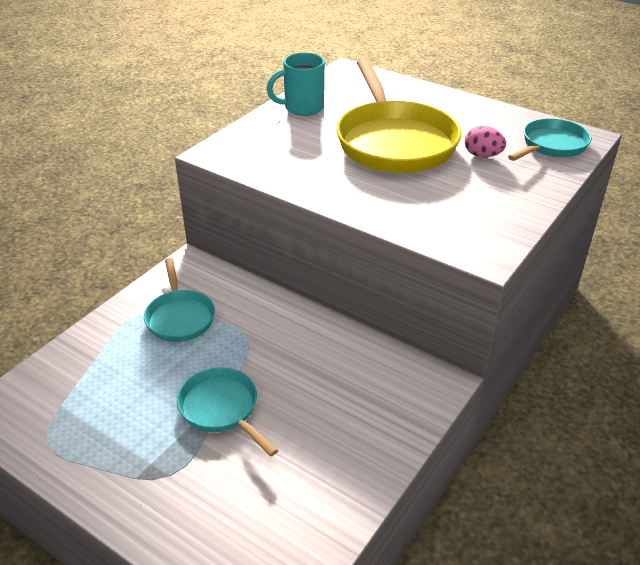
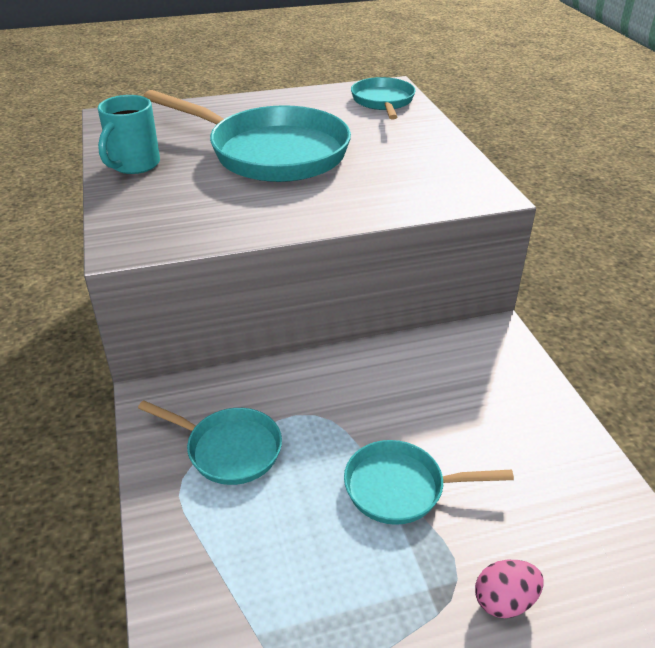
camera: 50 degrees left, 0 degrees up
(394, 142) = (271, 152): yellow pan -> turquoise pan
(482, 155) = (354, 130): pink egg -> pink egg (504, 601)

